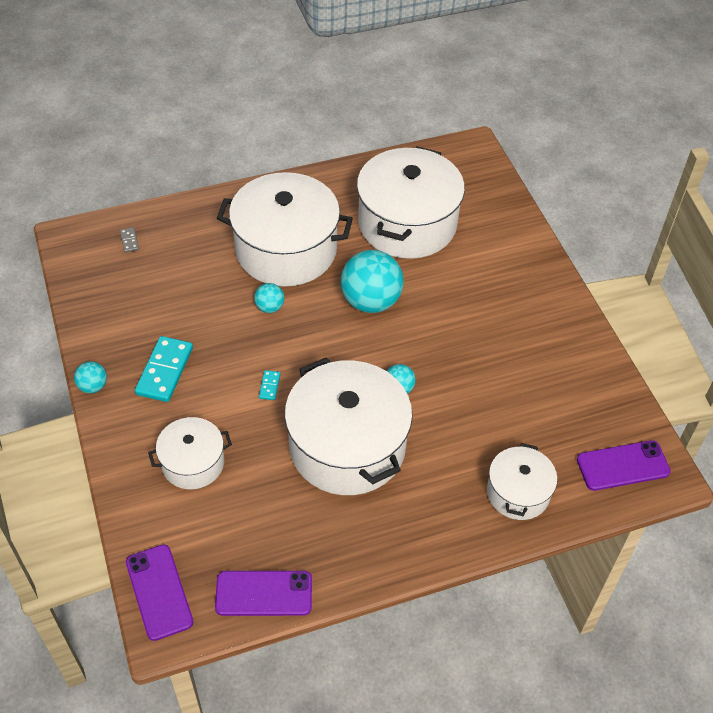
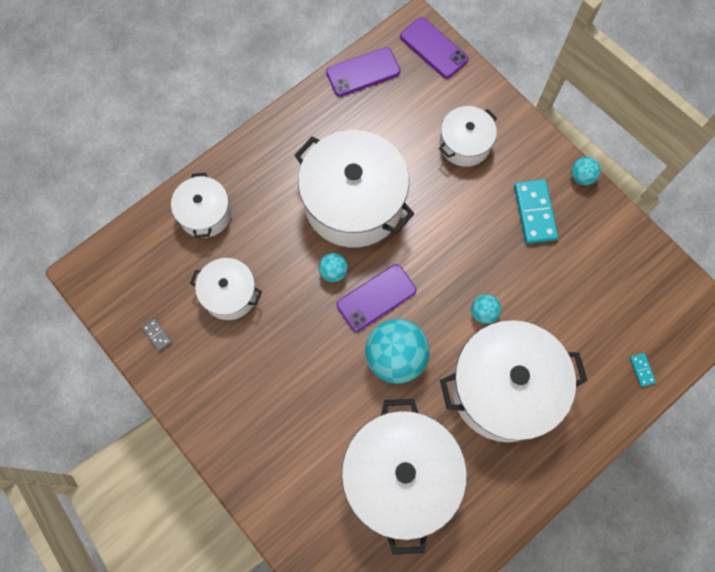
camera: 160 degrees right, 20 degrees up
(129, 241) = (655, 337): grey domino -> grey domino (157, 335)
(269, 386) = (441, 232): turquoise domino -> turquoise domino (641, 370)
(513, 405) = (230, 294): none -> white pot
(623, 466) = (124, 270): purple phone -> purple phone (376, 297)

